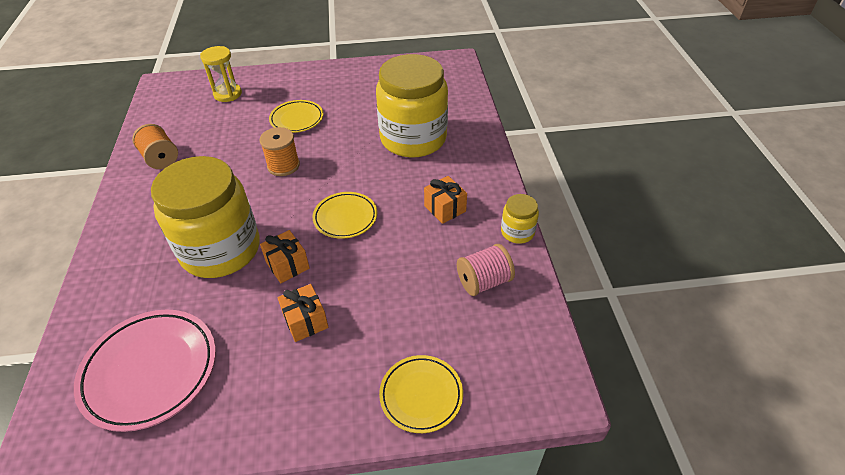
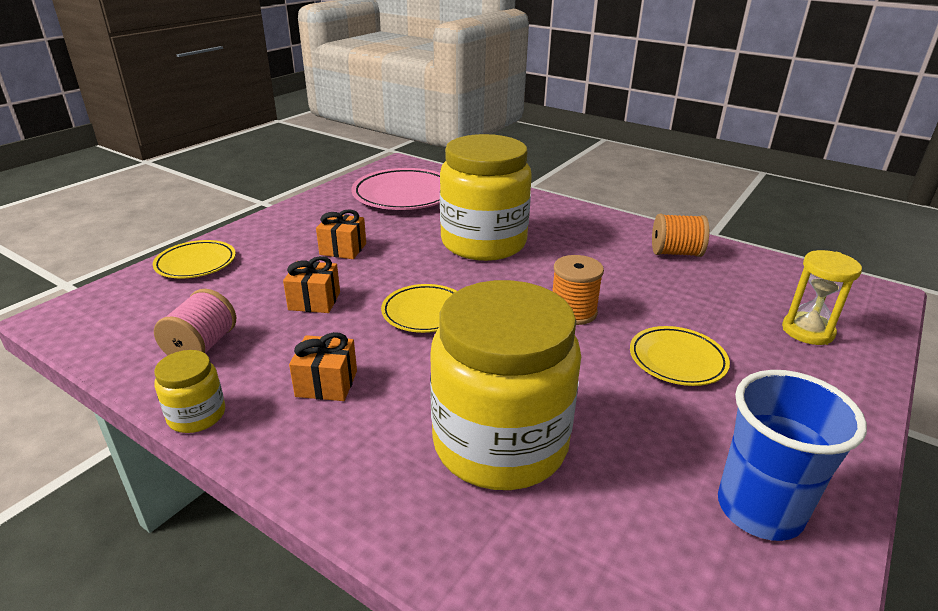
camera: 130 degrees right, 15 degrees down
(287, 265) = (414, 262): orange gift -> orange gift (314, 301)
(374, 78) = (759, 509): none -> blue cup

